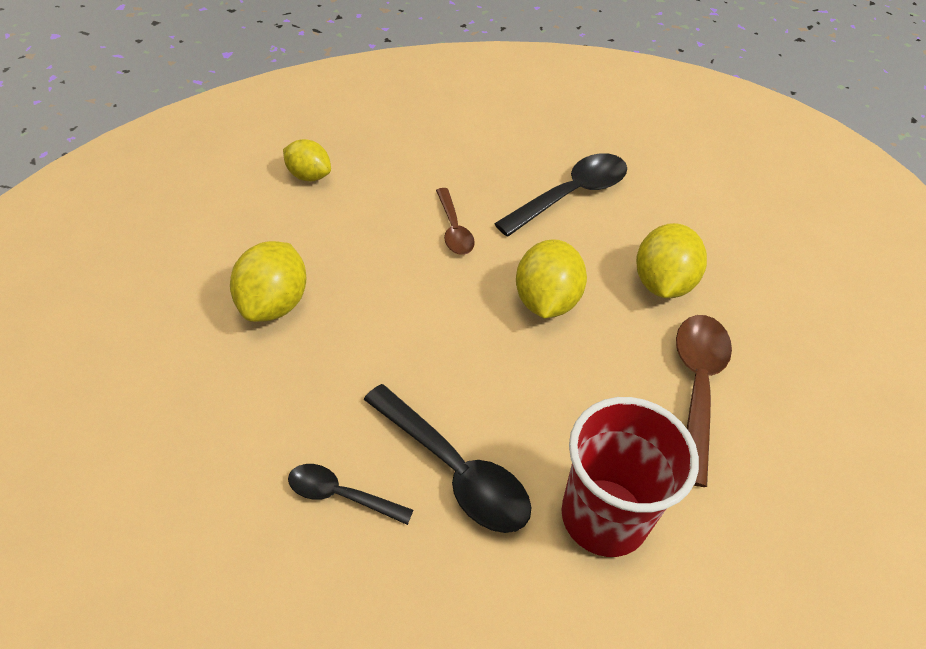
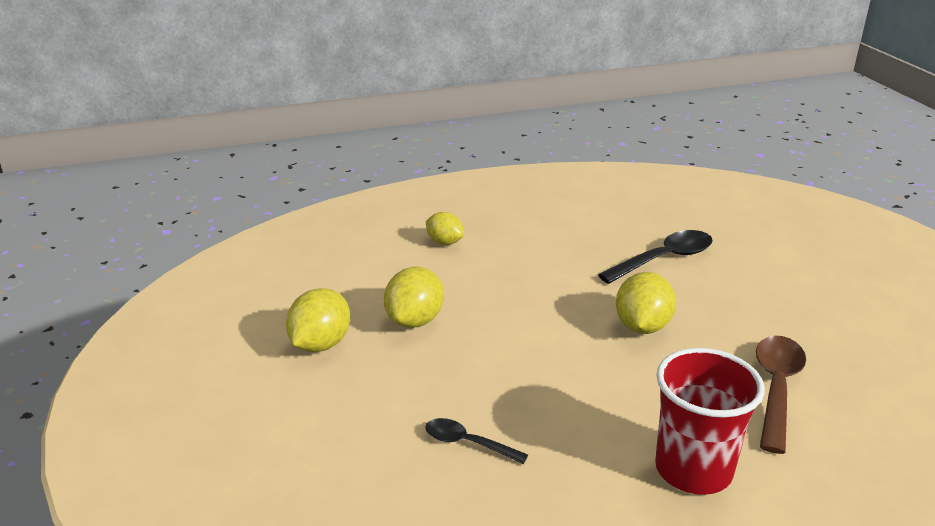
camera: 10 degrees right, 20 degrees down
(454, 229) = (564, 279): brown spoon -> none
(455, 470) = (563, 432): black spoon -> none
(662, 283) = (744, 318): yellow lemon -> yellow lemon (320, 344)

